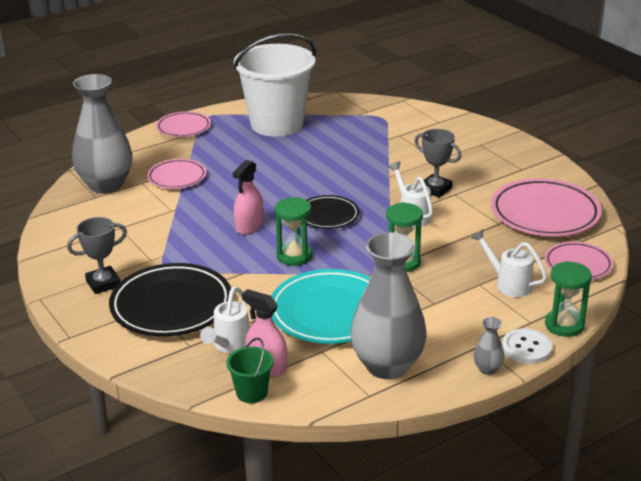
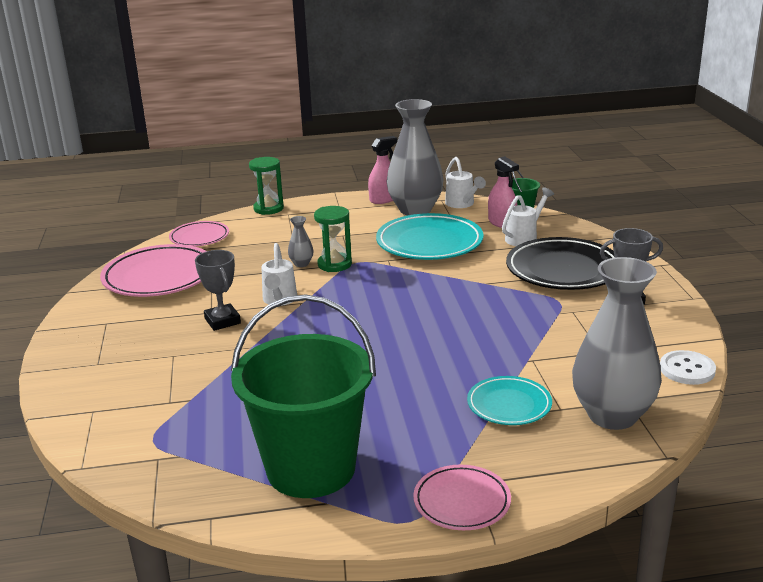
camera: 155 degrees left, 5 degrees down
(177, 177) = (509, 405): pink plate -> turquoise plate
(249, 226) = (452, 323): pink spray bottle -> pink spray bottle (384, 199)
(277, 124) = (311, 469): white bucket -> green bucket
(294, 256) = (427, 287): green hourglass -> none
(328, 215) = (362, 317): black plate -> none
(487, 369) = (350, 198): grey vase -> grey vase (301, 264)
(508, 284) = (271, 236): white watering can -> white watering can (462, 204)
(526, 348) = (311, 203): white button -> white button (687, 369)

